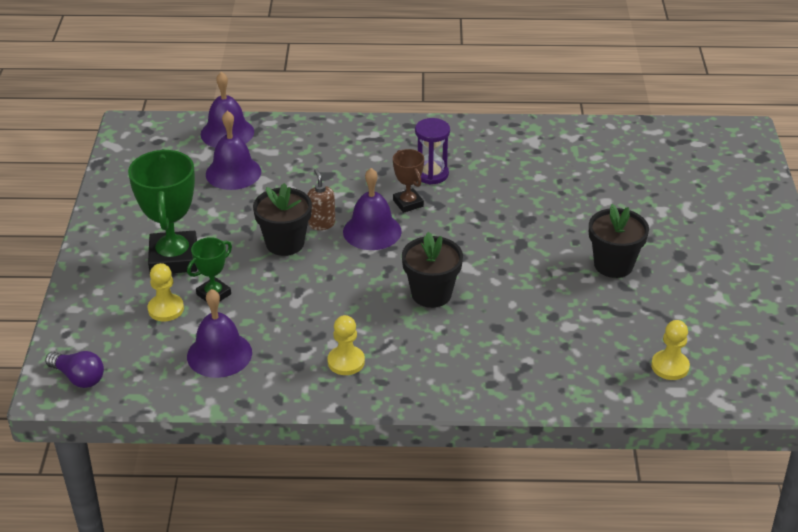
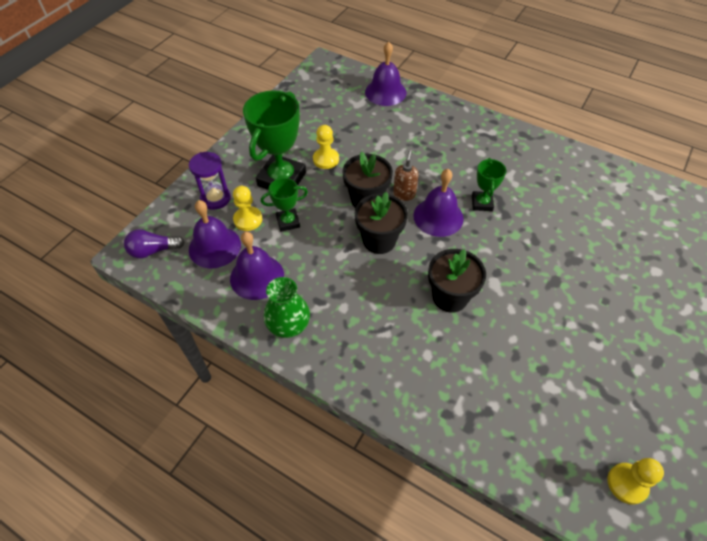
camera: 30 degrees right, 15 degrees up
(79, 377) = (153, 250): purple light bulb -> purple light bulb turned 105 degrees clockwise
(233, 173) = (368, 125): purple bell -> purple bell (214, 247)
(287, 380) = (288, 325): none -> green vase
(346, 362) = (343, 330): yellow pawn -> yellow pawn (326, 159)
(408, 203) = (482, 203): brown trophy -> green trophy
(431, 174) = (516, 184): purple hourglass -> purple hourglass (215, 198)
(613, 265) = (629, 341): black flower pot -> black flower pot (379, 240)

